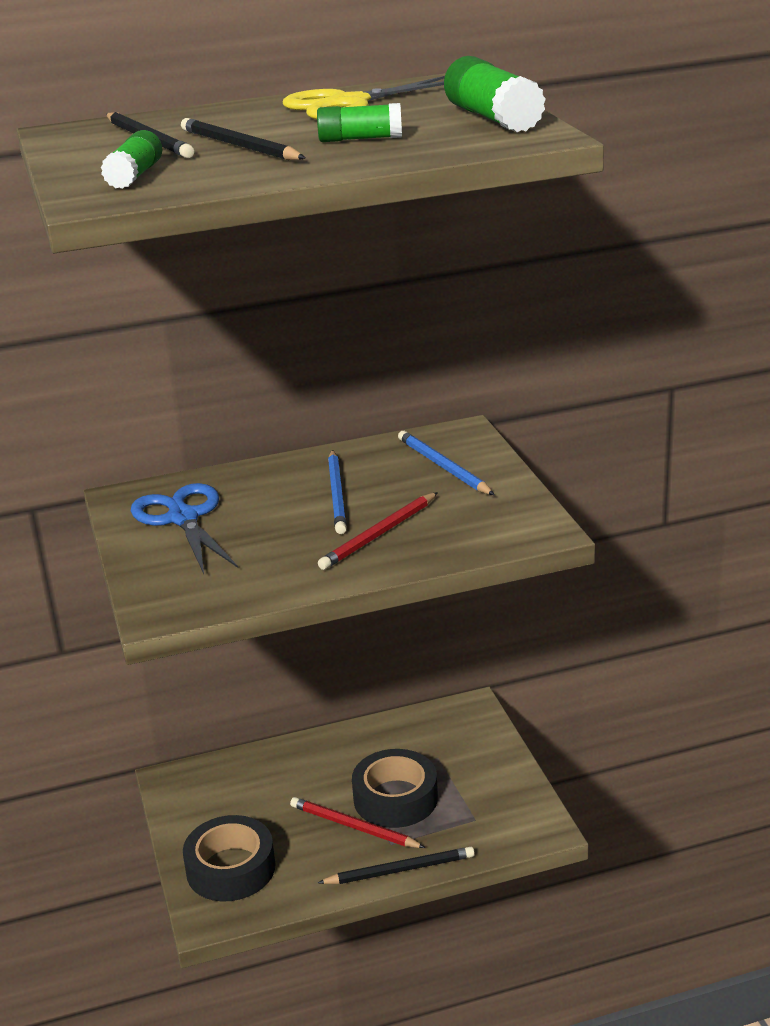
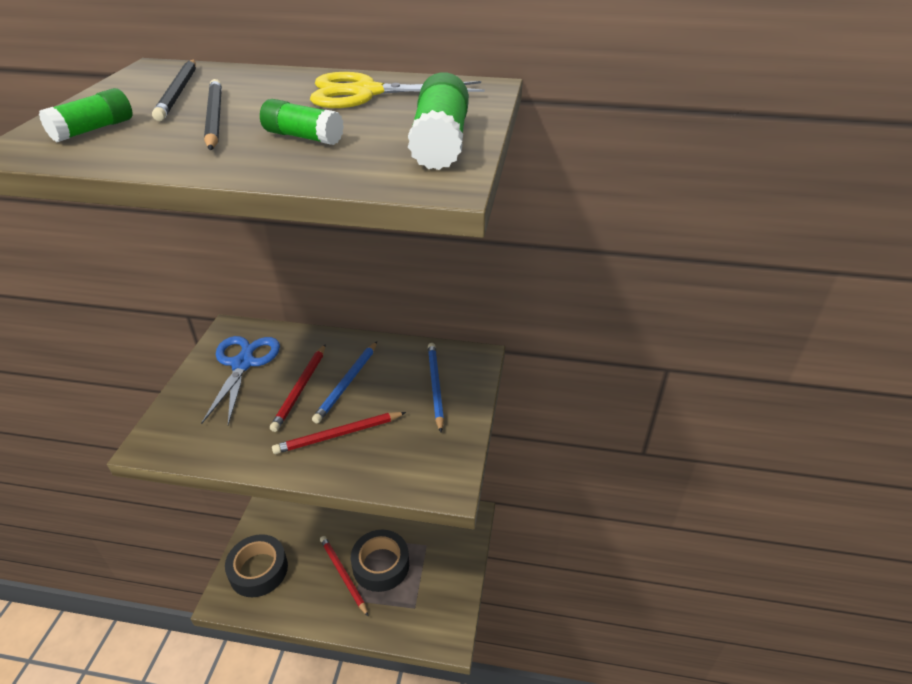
camera: 25 degrees right, 10 degrees up
(286, 515) = (300, 389): none -> red pencil
(400, 870) = (344, 624): black pencil -> none

